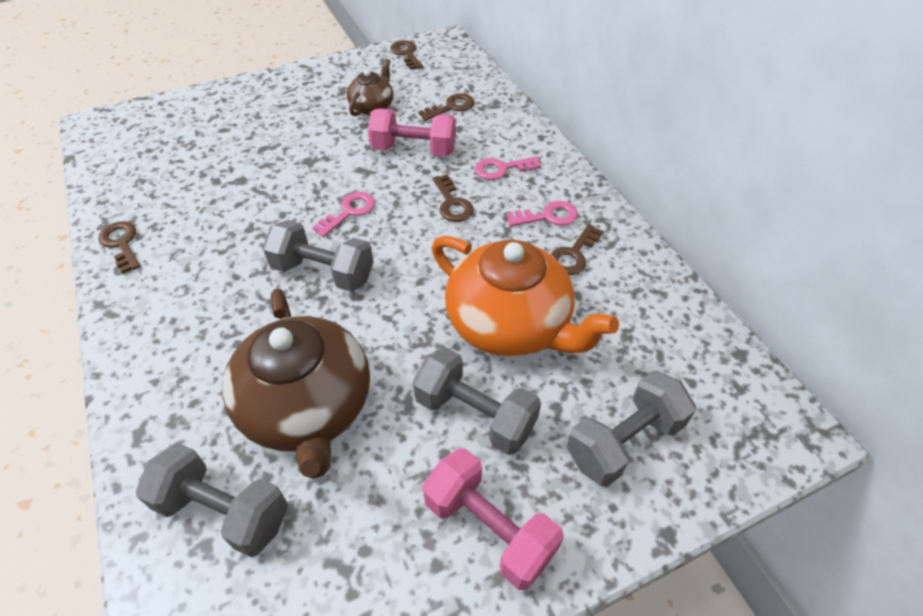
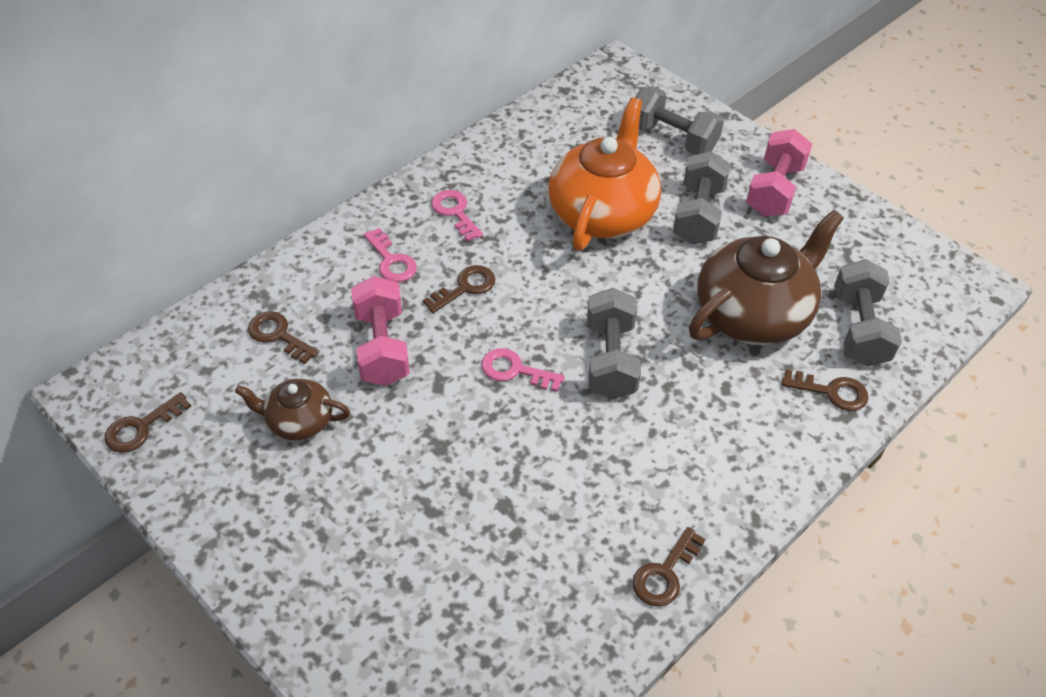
camera: 110 degrees left, 0 degrees up
(573, 255) = (501, 188): brown key -> brown key (832, 392)

